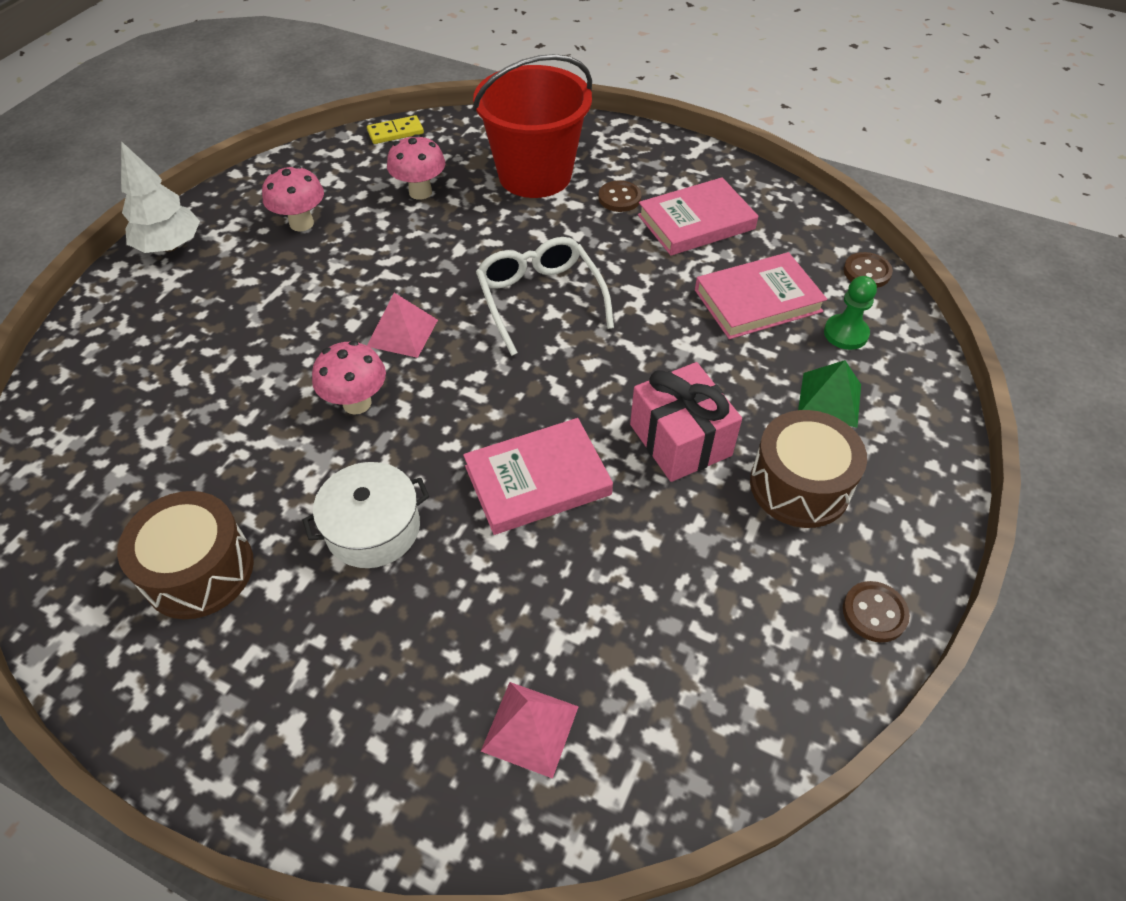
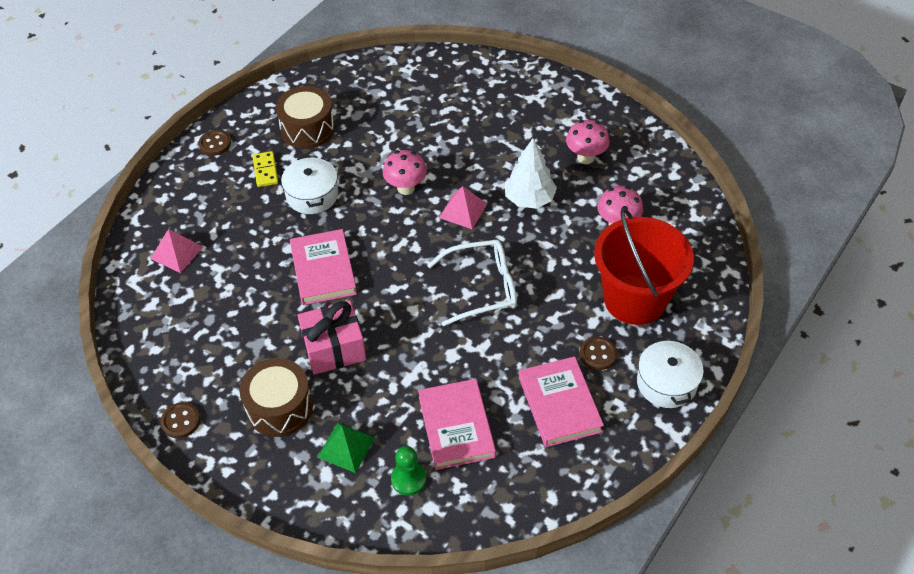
camera: 100 degrees right, 0 degrees up
(170, 246) = (568, 94): white tree -> white tree (529, 199)
(395, 132) = (701, 211): yellow domino -> yellow domino (265, 170)
(642, 151) = (666, 383): none -> white pot
(867, 272) = (477, 519): brown button -> brown button (215, 144)

